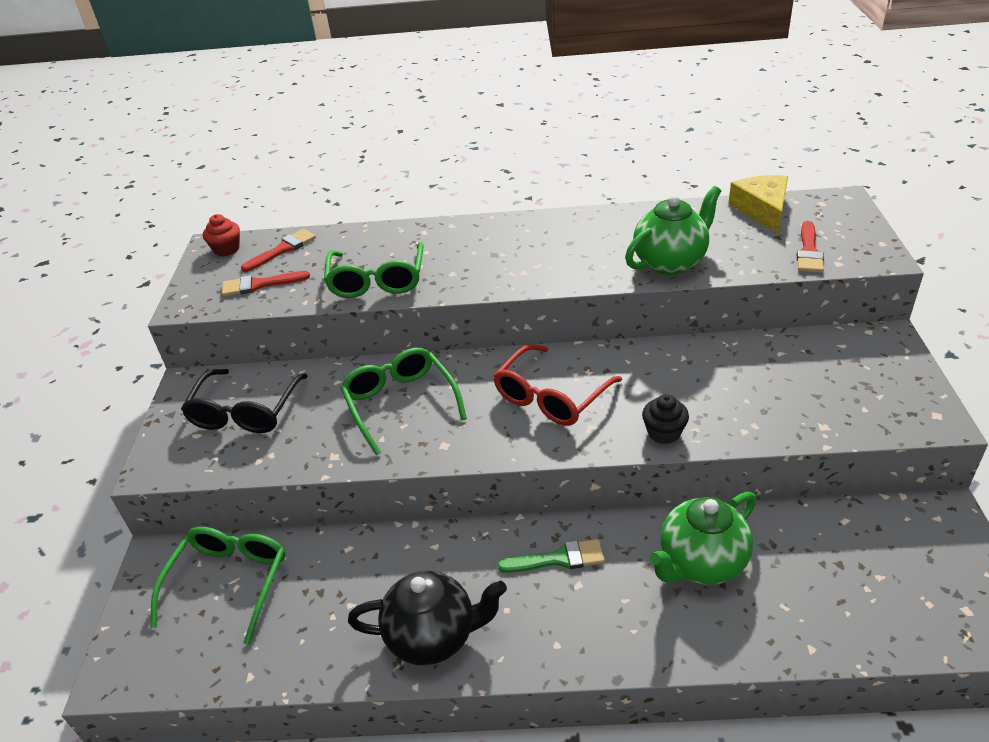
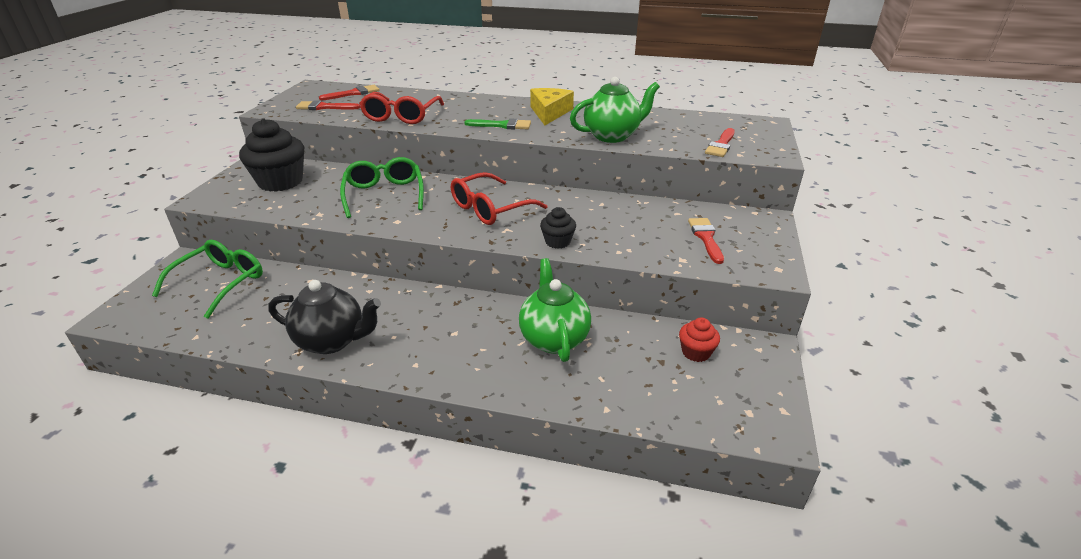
camera: 10 degrees right, 5 degrees down
(226, 249) = (318, 88): red cupcake -> red cupcake (696, 352)
(245, 412) = (280, 182): black glasses -> black cupcake
(377, 281) = (401, 116): green glasses -> red glasses
(558, 559) = (450, 315): green brush -> green brush (502, 125)
(701, 563) = (554, 339): green teapot -> green teapot turned 105 degrees clockwise
(762, 209) = (702, 119): yellow cheese -> yellow cheese (549, 112)
(833, 385) = (706, 238): none -> red brush

